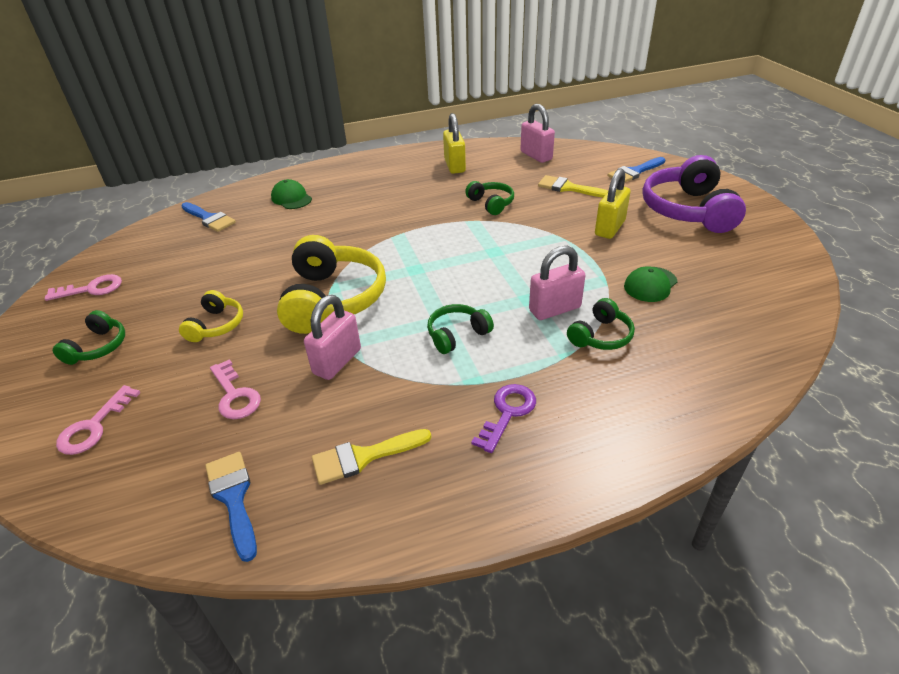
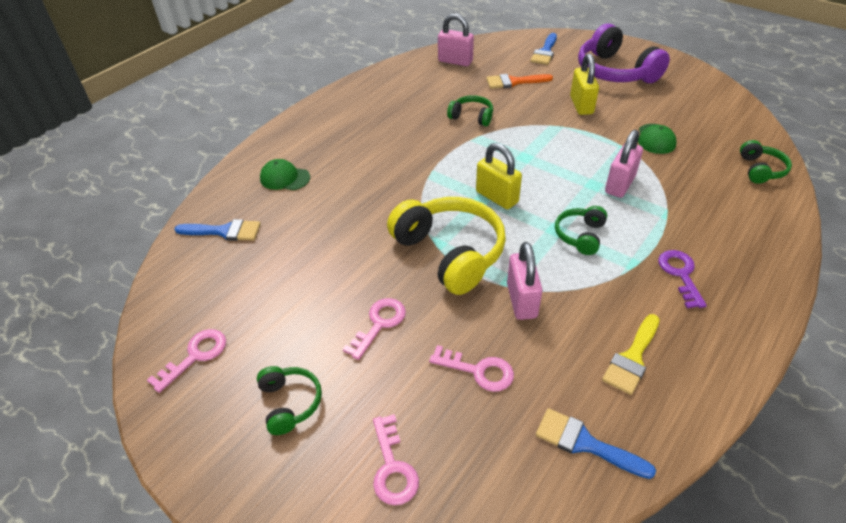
camera: 35 degrees left, 5 degrees up
(216, 325) = (379, 324): yellow headphones -> pink key
(454, 166) = (399, 93): yellow padlock -> yellow padlock (497, 197)
(569, 188) = (514, 82): yellow brush -> orange brush
(601, 336) = (670, 191): green headphones -> green headphones (760, 170)

